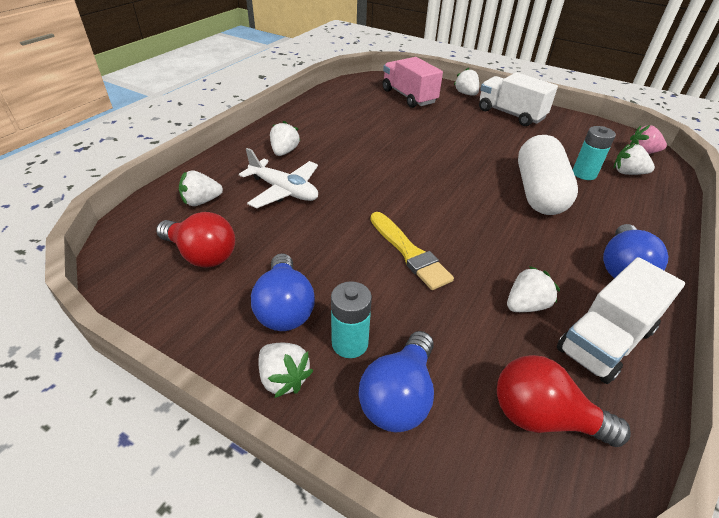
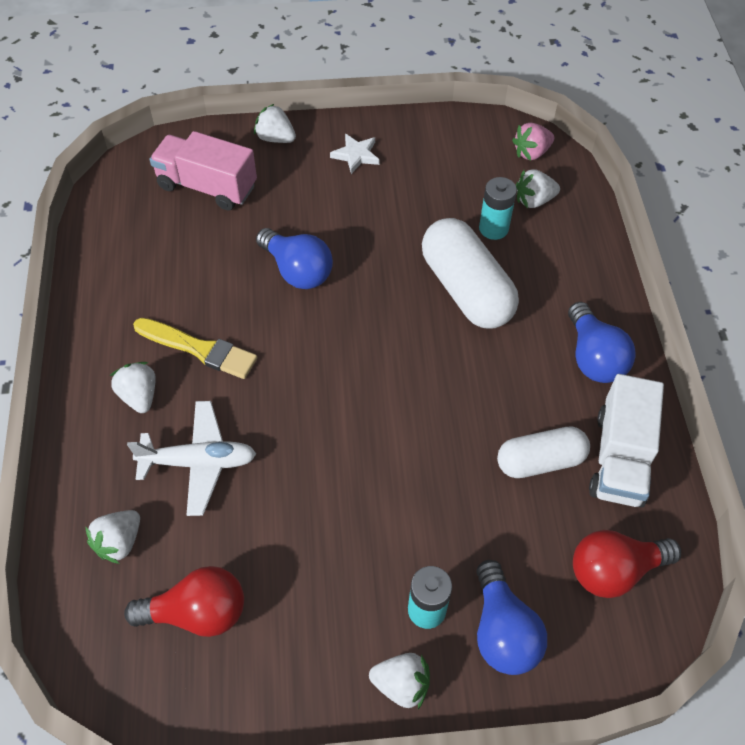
camera: 35 degrees left, 15 degrees up
(284, 308) = (339, 615): blue light bulb -> blue light bulb (297, 271)
(409, 252) = (400, 465): yellow brush -> yellow brush (199, 349)
(510, 114) = (356, 155): white truck -> white star
(526, 305) = (540, 461): white strawberry -> white capsule

